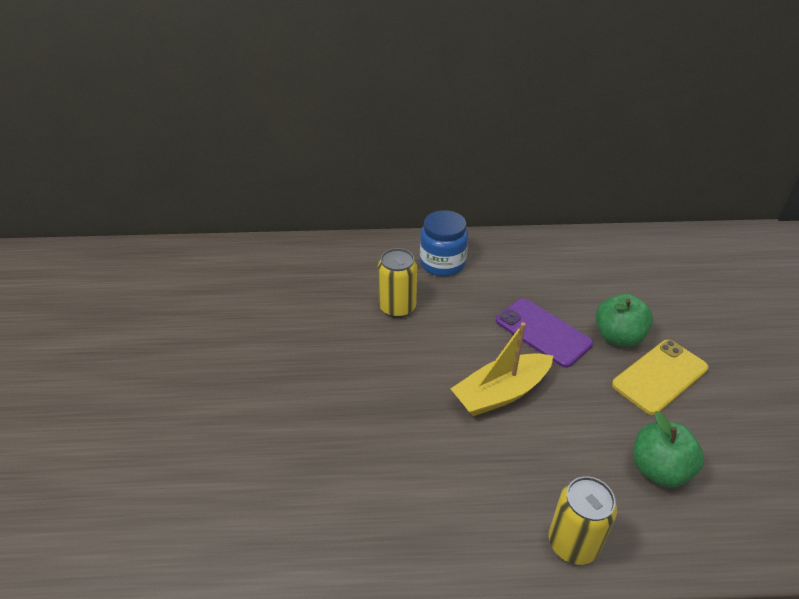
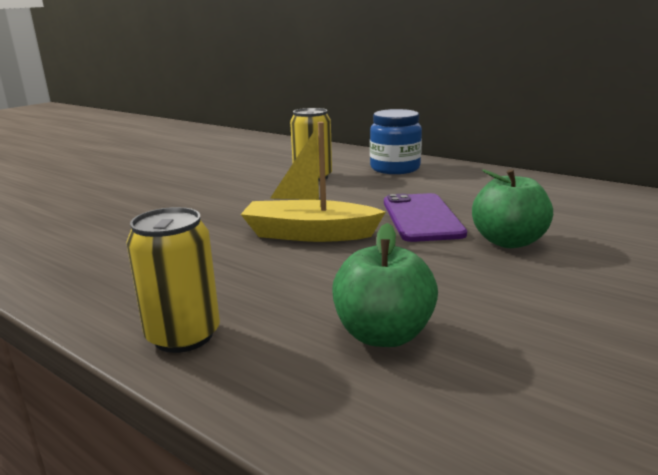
camera: 40 degrees right, 20 degrees down
(659, 376) = (516, 279): yellow phone -> none

